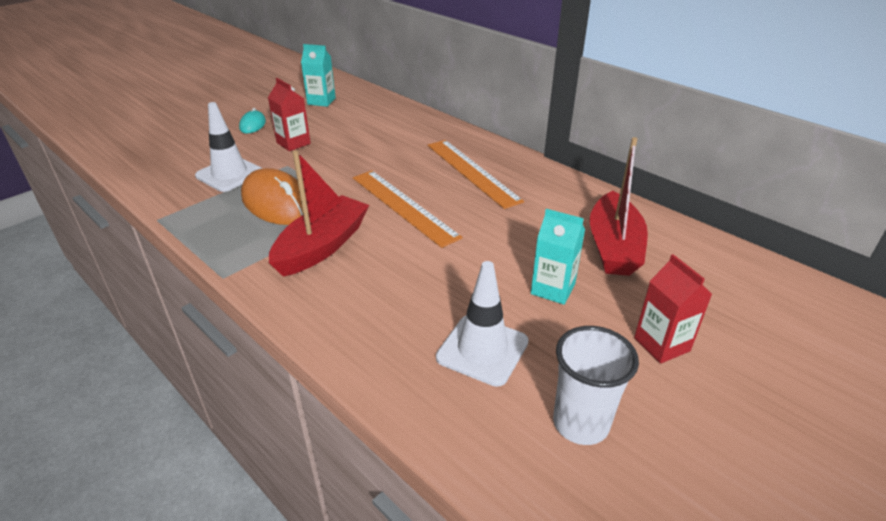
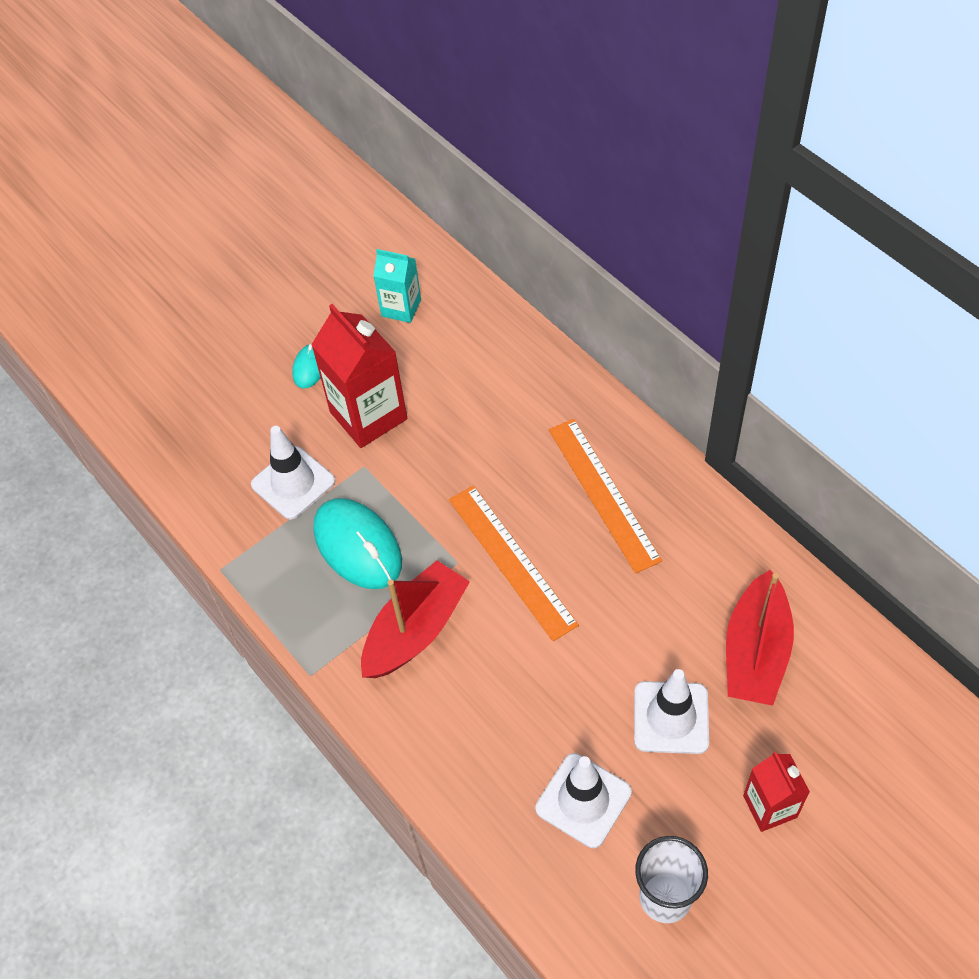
camera: 10 degrees right, 20 degrees up
(277, 203) = (358, 546): orange mouse -> turquoise mouse
(293, 143) = (368, 415): red carton -> red carton, size x1.70
(553, 289) = (671, 717): turquoise carton -> white traffic cone

